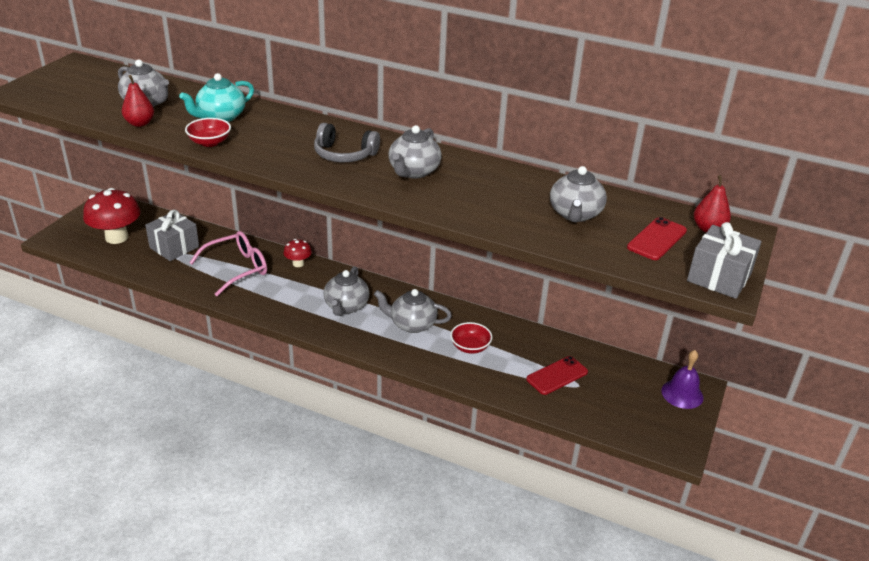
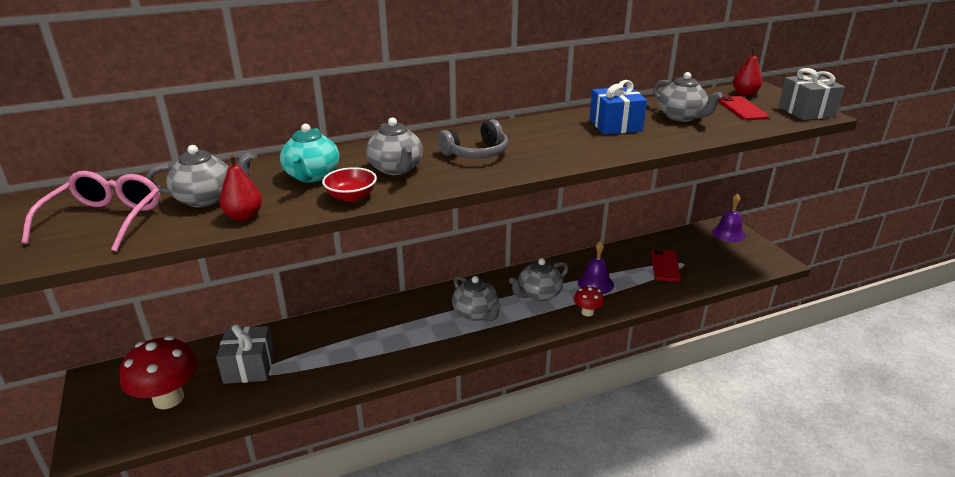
camera: 45 degrees left, 5 degrees down
(237, 268) = (342, 345): pink glasses -> pink glasses (105, 220)
(298, 264) = (385, 309): red mushroom -> red mushroom (587, 312)
(413, 172) = (545, 140): grey teapot -> grey teapot (396, 169)
(470, 347) = (595, 283): red bowl -> purple bell
(497, 190) = (615, 125): none -> blue gift

